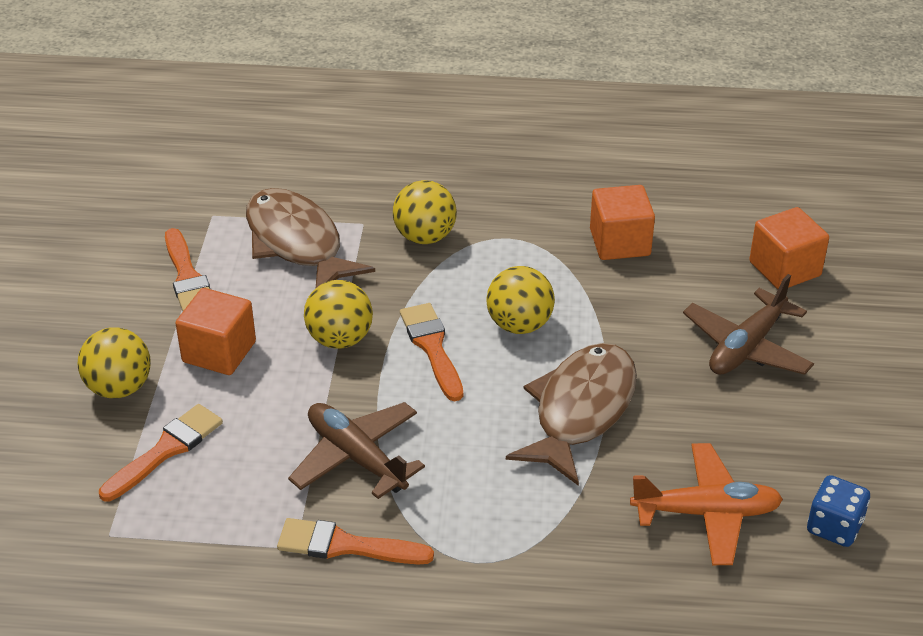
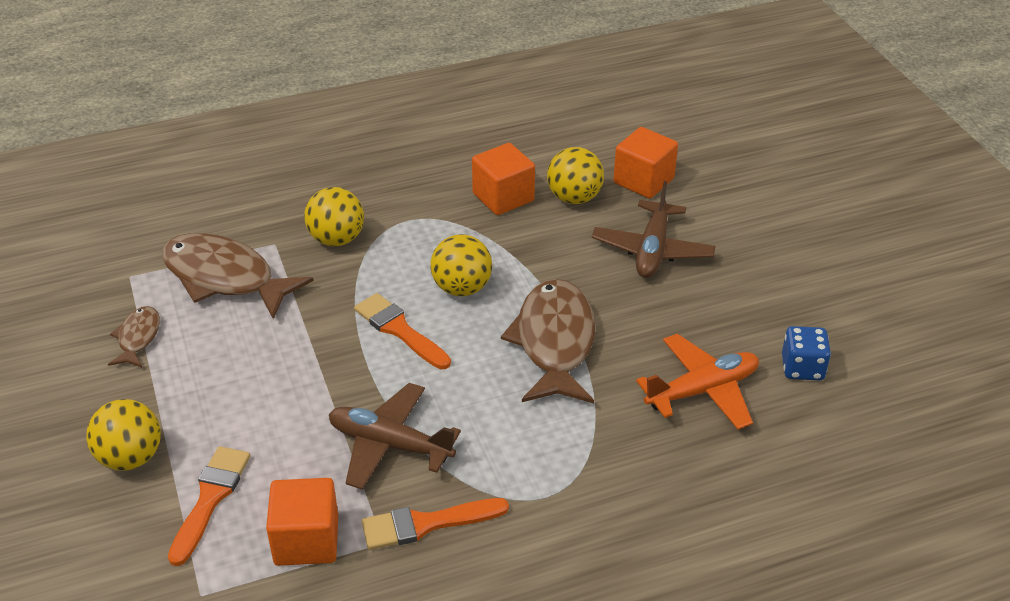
camera: 25 degrees left, 0 degrees up
(187, 277) = (138, 338): orange brush -> brown fish
(219, 352) = (208, 394): orange cube -> orange cube (306, 540)
(340, 339) = (314, 348): yellow ball -> yellow ball (574, 198)

